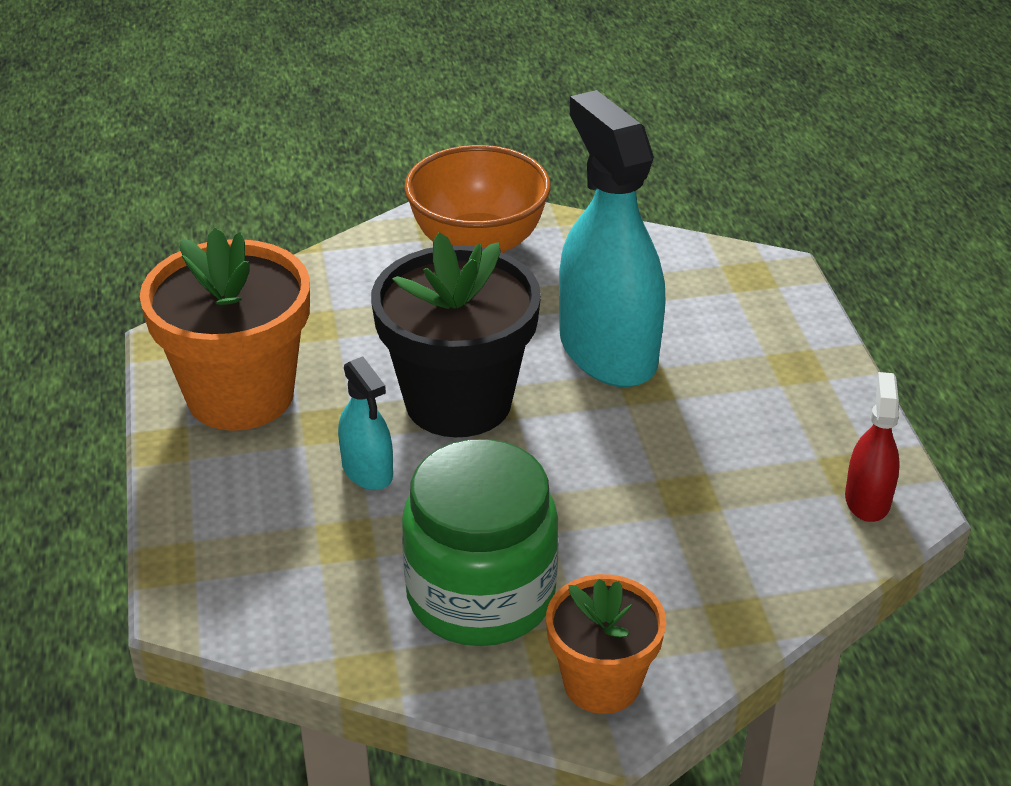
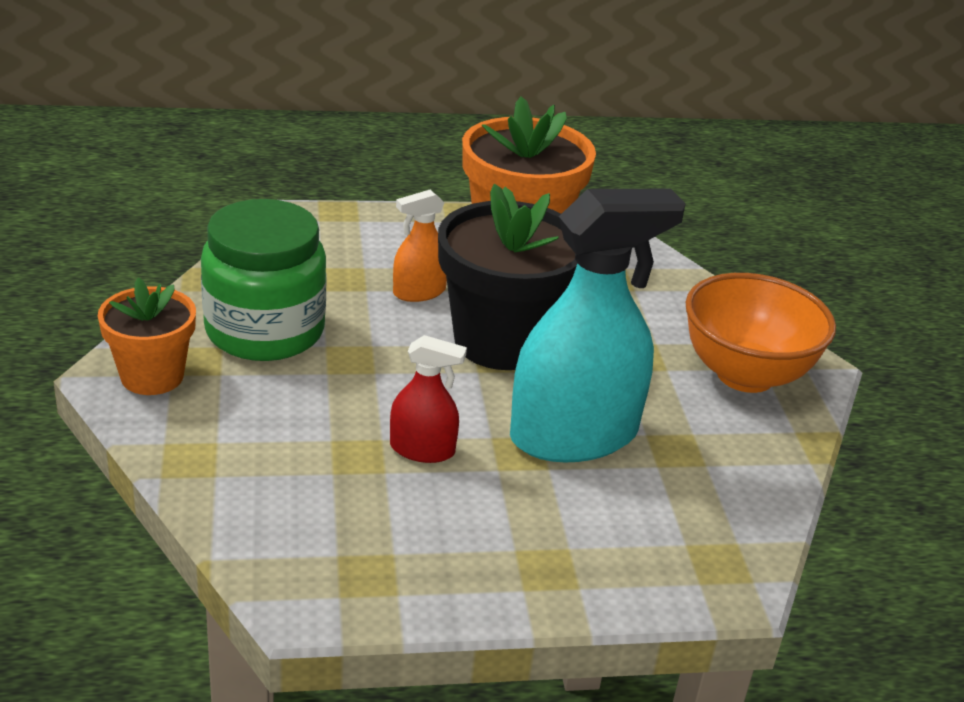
camera: 90 degrees right, 5 degrees down
(367, 471) = (419, 292): turquoise spray bottle -> orange spray bottle
(867, 500) = (321, 576): red spray bottle -> red spray bottle (422, 449)

